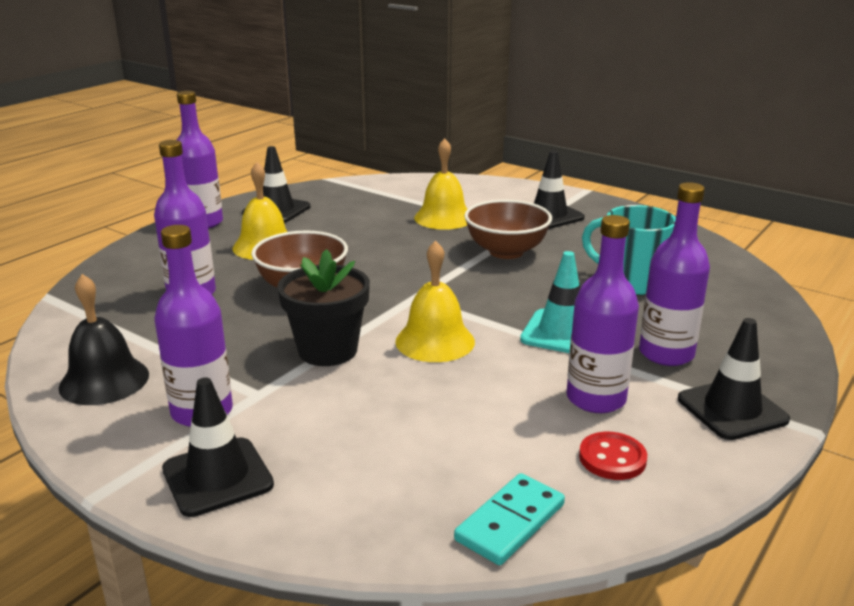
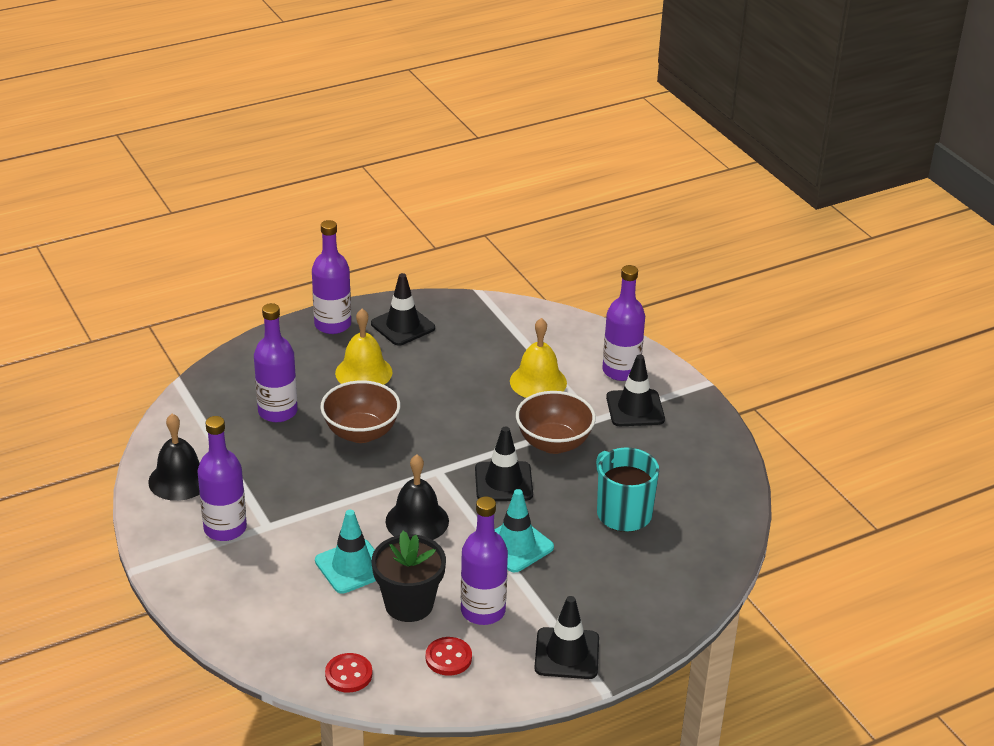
camera: 25 degrees right, 10 degrees up
(217, 477) = (207, 581): black traffic cone -> black traffic cone (503, 482)
(327, 350) = (337, 503): black flower pot -> black flower pot (409, 604)
(400, 403) = (352, 566): none -> turquoise traffic cone
(435, 341) = (417, 521): yellow bell -> black bell
(510, 522) = (348, 674): turquoise domino -> red button
(666, 354) = (573, 592): purple bottle -> purple bottle (621, 371)

